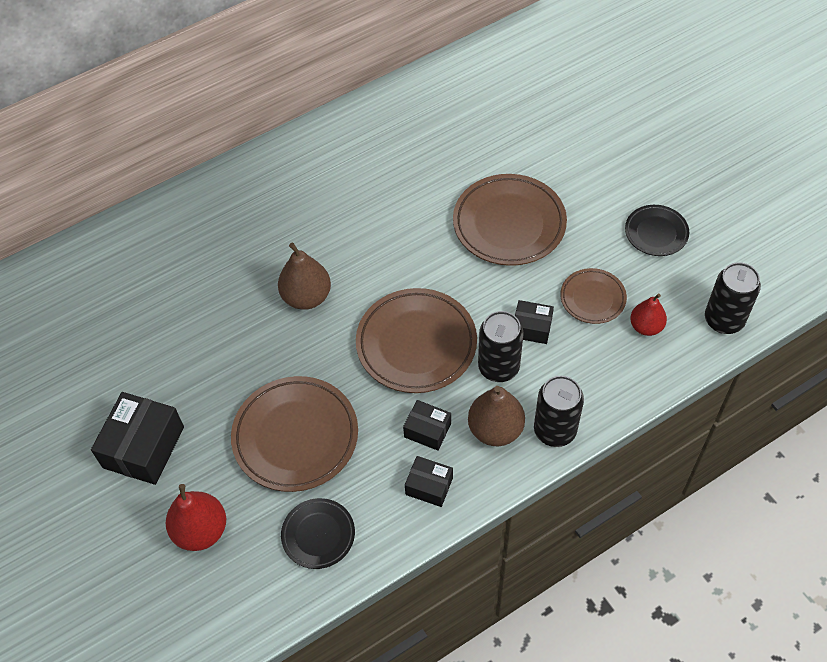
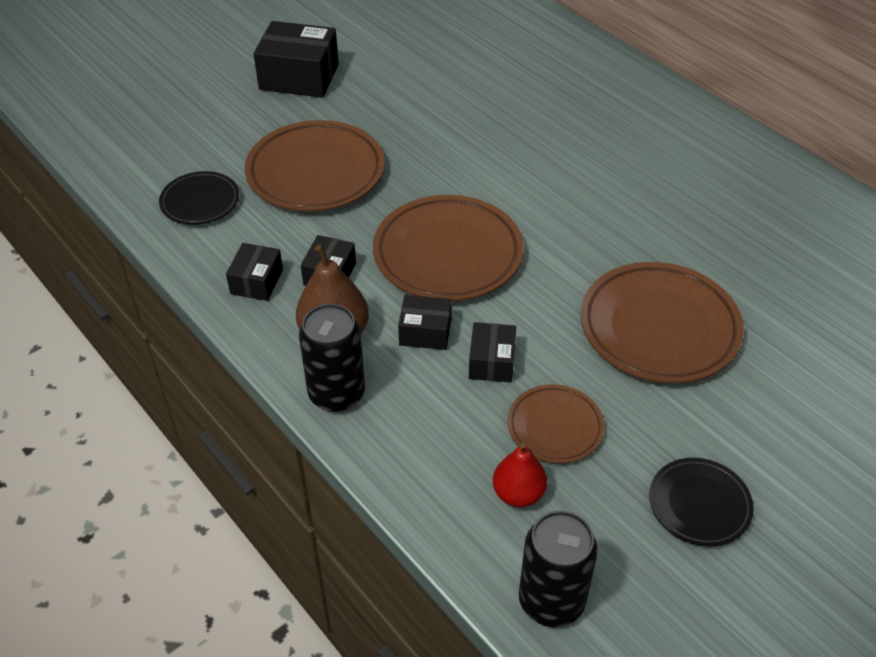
camera: 80 degrees right, 10 degrees down
(201, 530) = (209, 124): red pear -> none
(306, 297) = (497, 160): brown pear -> none
(498, 367) = (425, 332): black can -> black box

